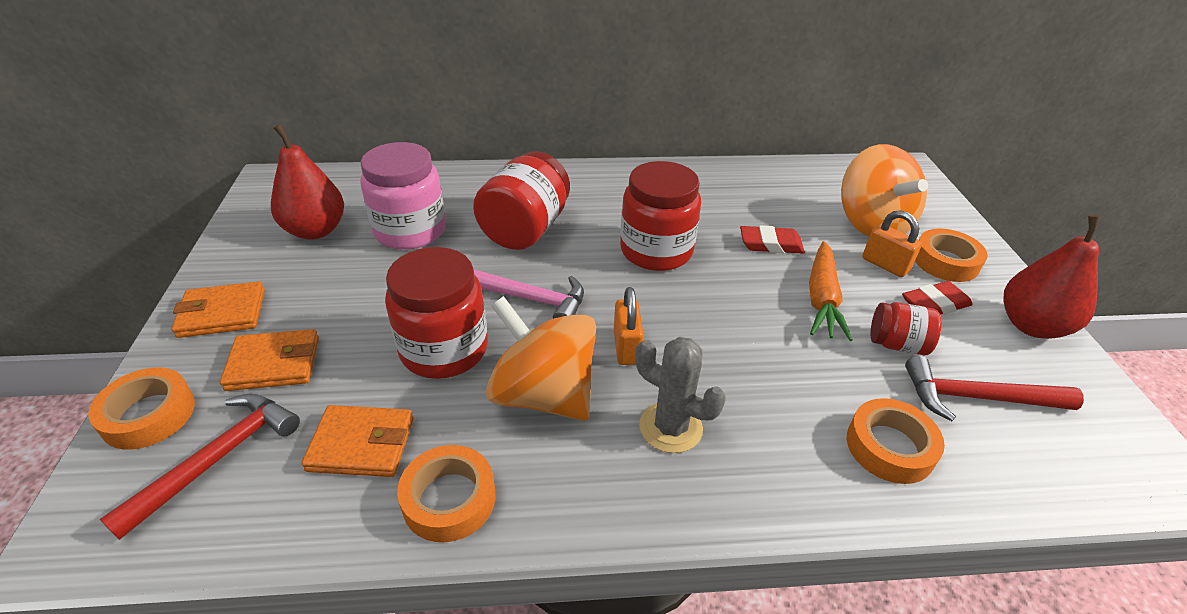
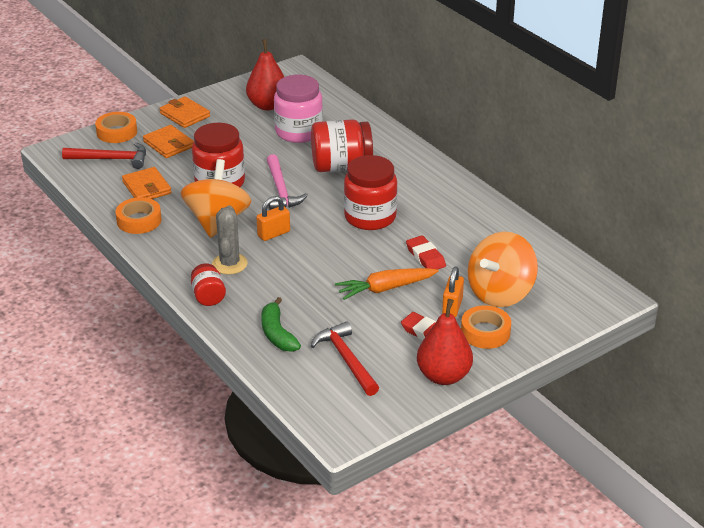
camera: 60 degrees right, 5 degrees down
(889, 447) = (277, 334): orange tape -> green banana
(897, 344) = (368, 324): red jar -> red jar (208, 296)

